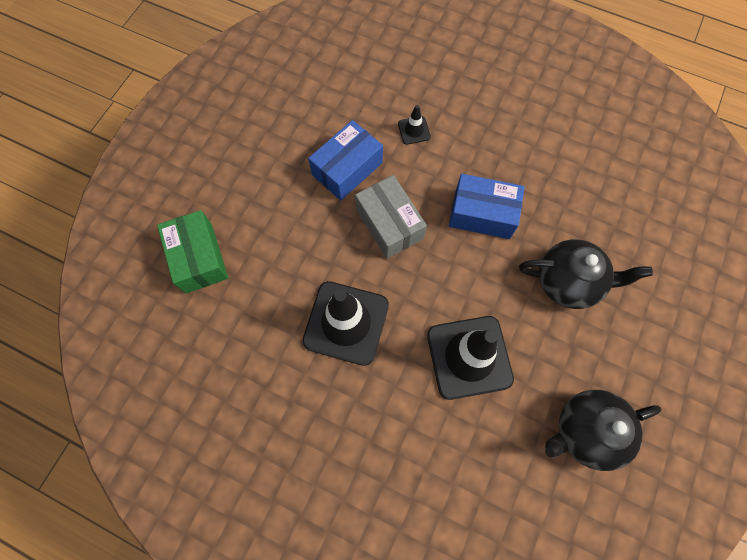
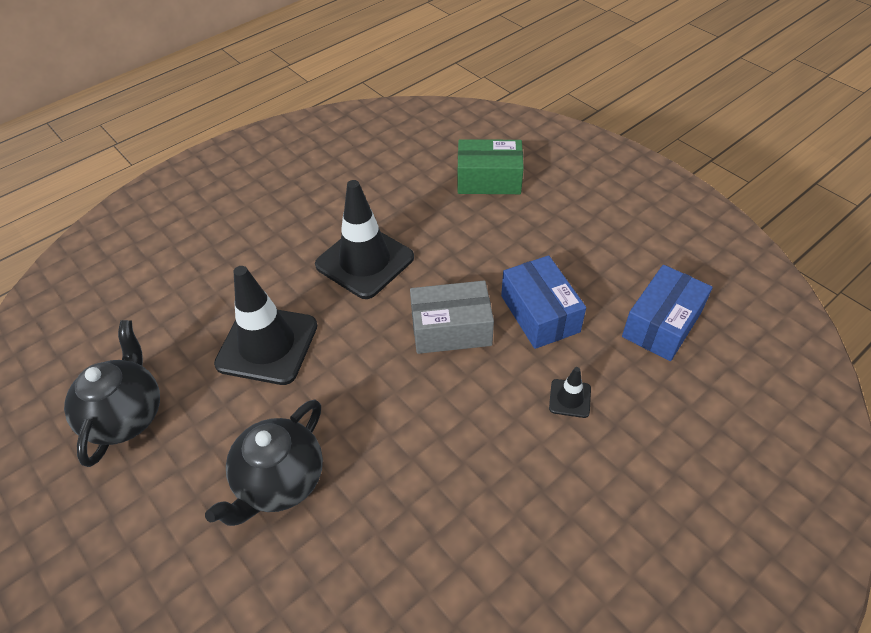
camera: 115 degrees right, 20 degrees down
(482, 214) = (417, 426): blue box -> blue box (661, 324)

